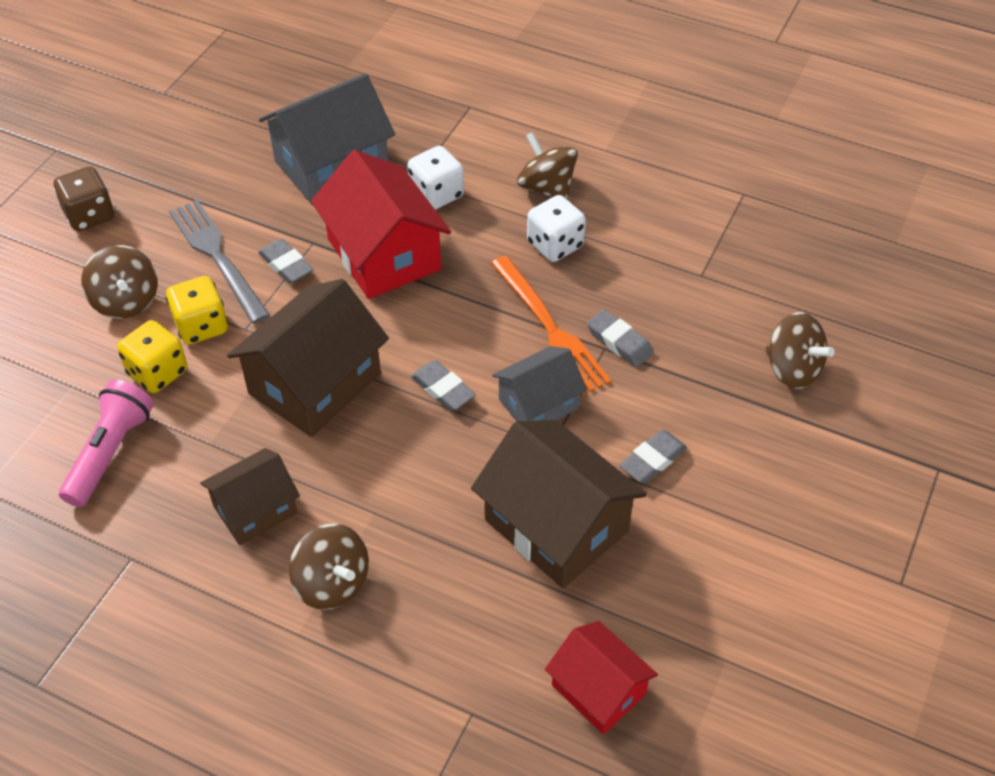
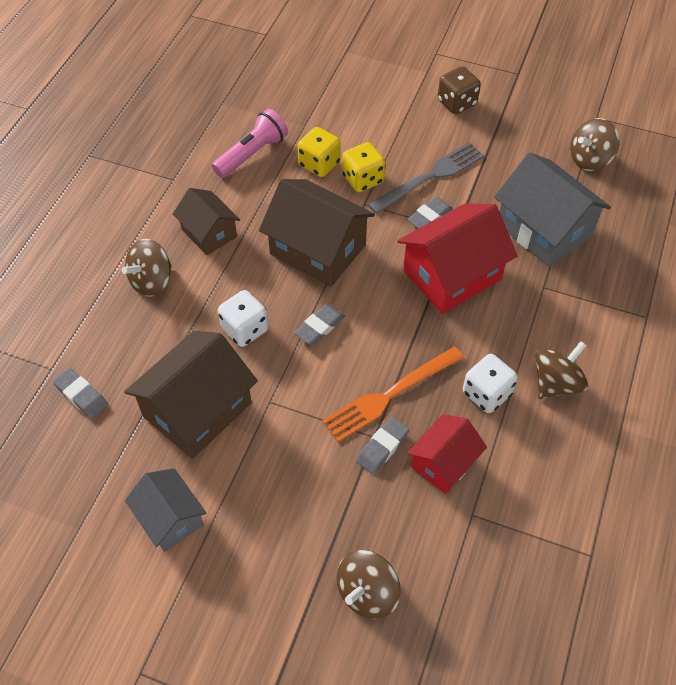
camera: 85 degrees right, 5 degrees up
(110, 452) = (252, 154): pink flashlight -> pink flashlight turned 60 degrees counterclockwise
(126, 301) = (380, 137): brown spinning top -> brown spinning top (589, 159)
(436, 194) = (527, 303): white dice -> white dice (245, 329)
(538, 404) = (311, 391): grey house -> grey house (170, 518)
(598, 689) = (61, 443): red house -> red house (444, 463)
(652, 460) = (260, 475): grey eraser -> grey eraser (81, 395)

